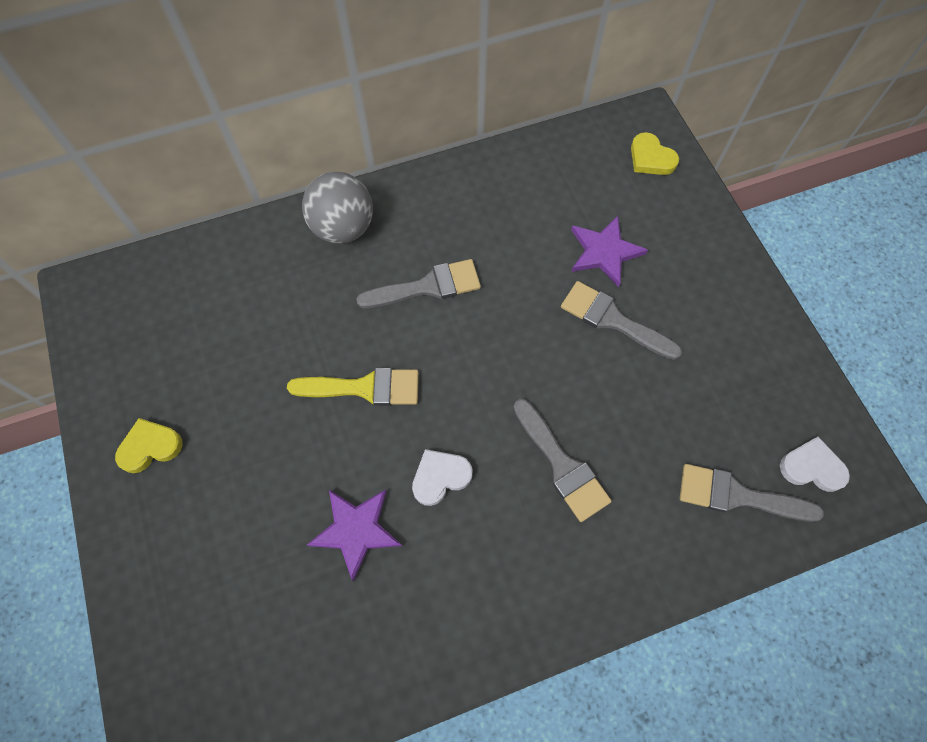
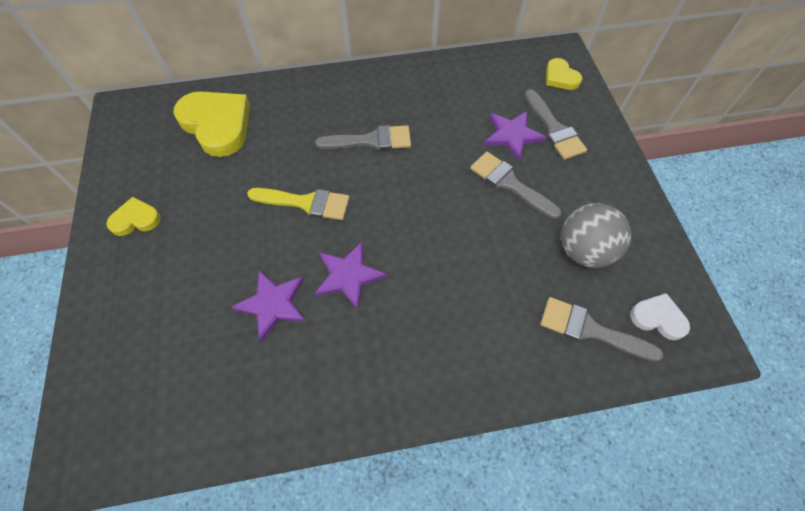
camera: 10 degrees right, 5 degrees down
(220, 294) = (217, 125): none -> yellow heart
(343, 228) = (318, 93): grey ball -> grey ball (583, 250)
(440, 477) = (348, 276): white heart -> purple star
(562, 465) = (448, 283): grey brush -> grey brush (554, 129)

